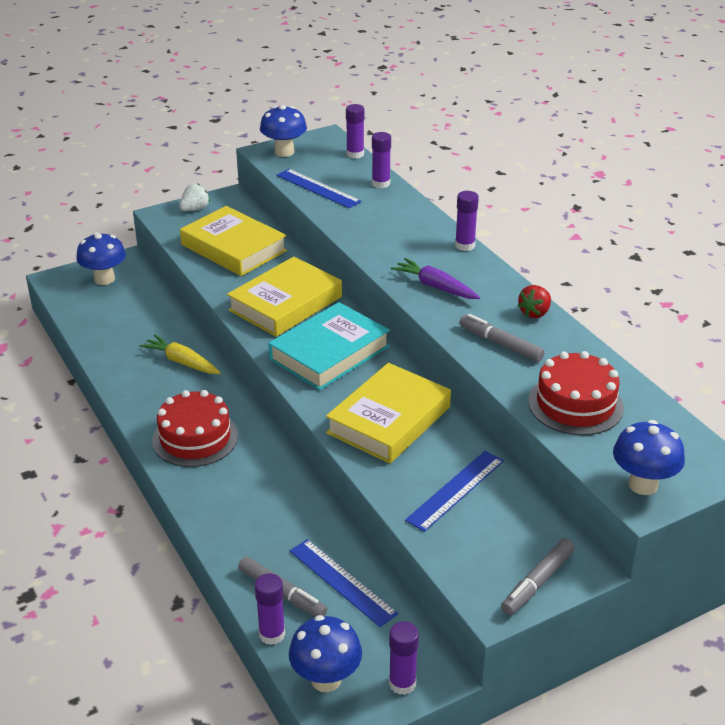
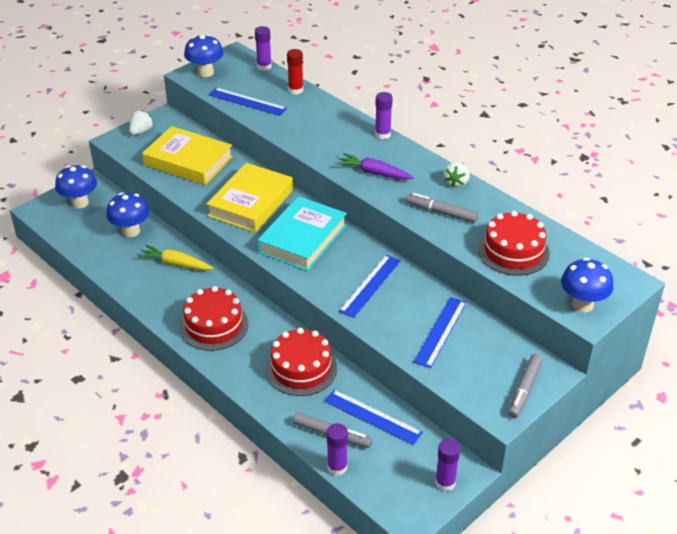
camera: 15 degrees left, 5 degrees up
(277, 507) = (301, 368): none -> red cake
(326, 679) = (390, 492): blue mushroom -> blue mushroom (131, 231)
(381, 184) = (295, 90): purple glue stick -> red glue stick
(389, 420) = (370, 285): yellow book -> blue ruler
(535, 313) = (456, 183): red strawberry -> white strawberry

